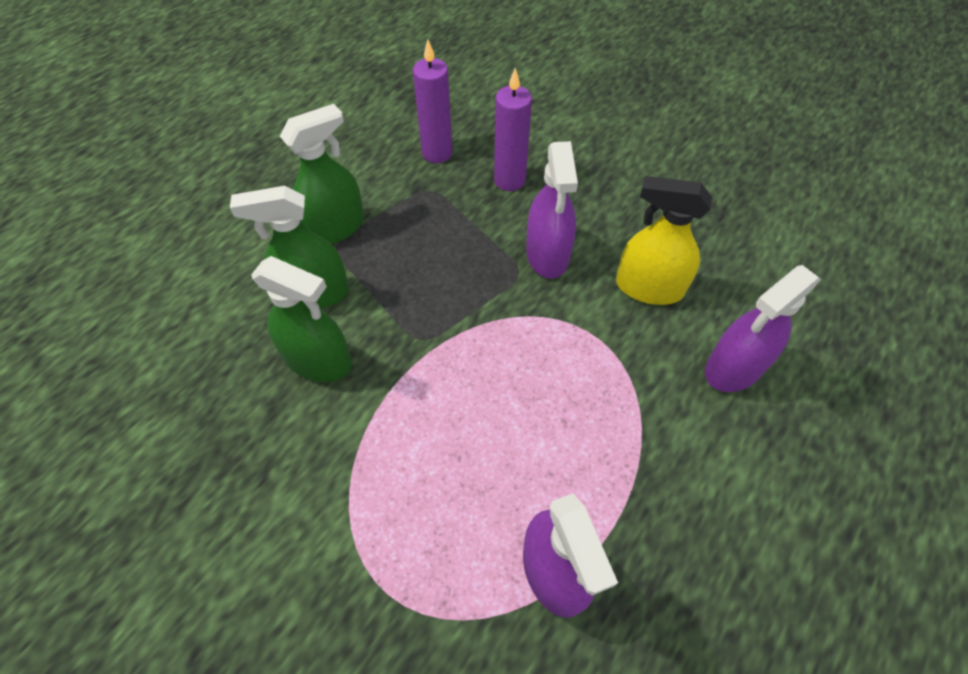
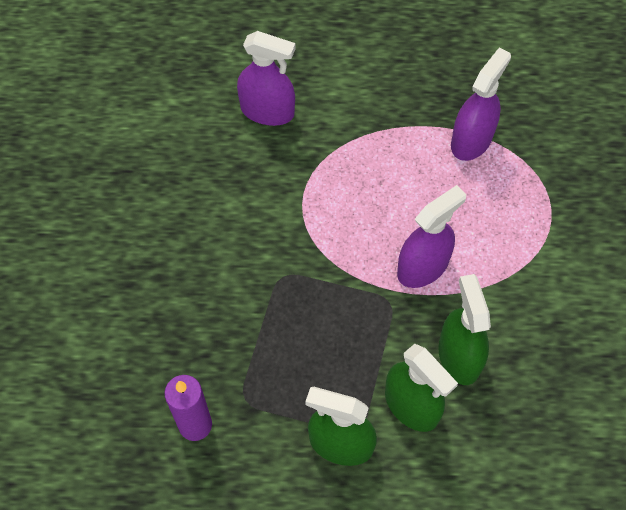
camera: 125 degrees left, 5 degrees up
(509, 180) = (189, 342): purple candle -> none
(547, 254) = (251, 266): purple spray bottle -> purple spray bottle (423, 267)
(649, 287) = (235, 186): yellow spray bottle -> none

